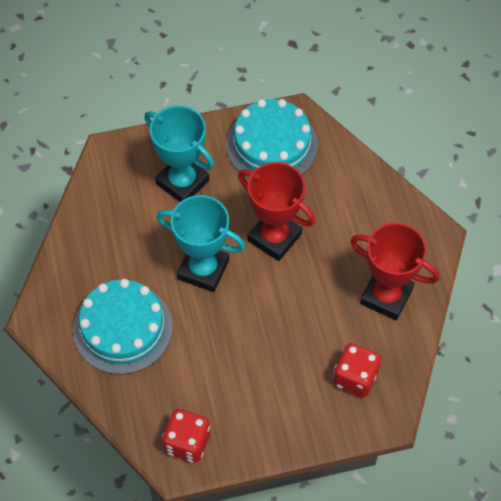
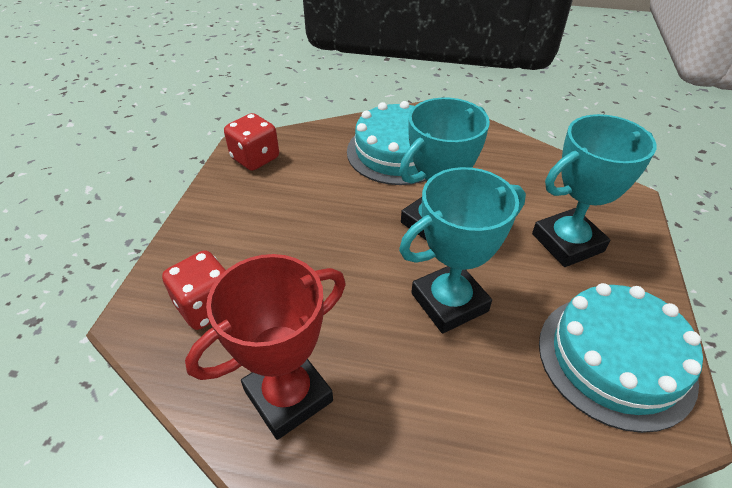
camera: 115 degrees right, 15 degrees down
(274, 237) = (449, 302): red trophy -> turquoise trophy

